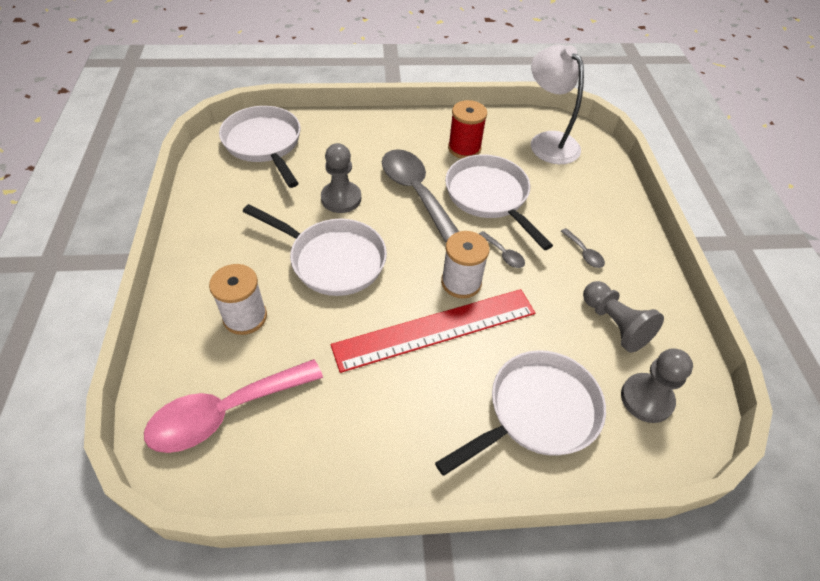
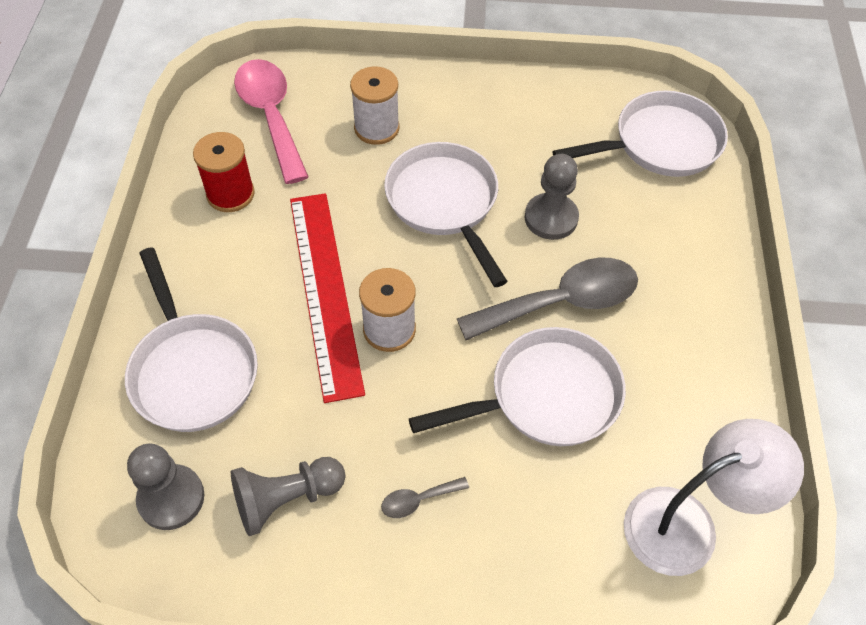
camera: 100 degrees right, 5 degrees up
(332, 260) = (445, 203): white pan -> white pan turned 120 degrees clockwise
(464, 148) = (661, 383): red spool -> red spool (230, 194)
(503, 254) = (430, 389): grey spoon -> none

